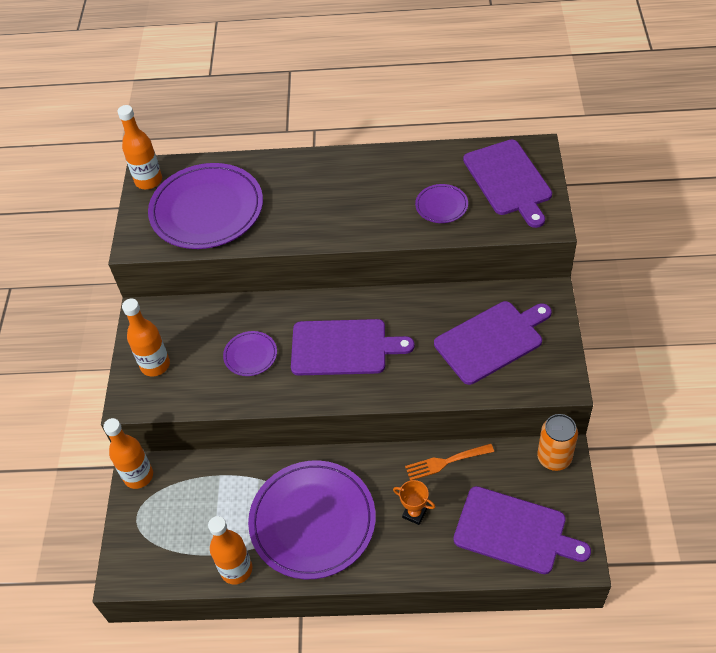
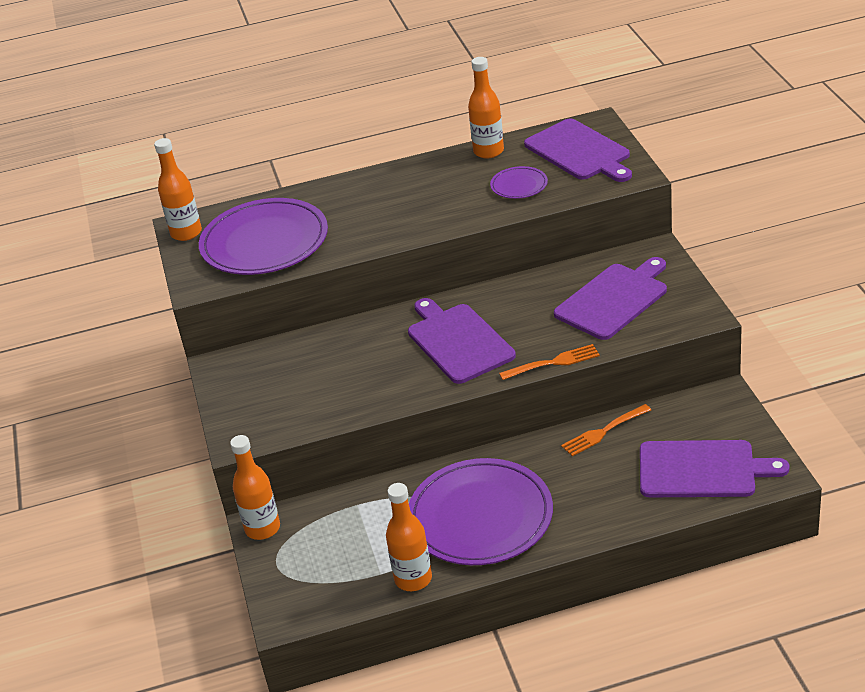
camera: 15 degrees left, 15 degrees down
(155, 365) = (253, 404): orange bottle -> orange bottle (488, 151)
(250, 355) = (357, 371): purple plate -> none
(343, 347) = (458, 341): purple cutting board -> purple cutting board turned 105 degrees counterclockwise
(414, 397) = (553, 363): none -> orange fork
(414, 513) = (589, 482): orange trophy -> none
(554, 458) = (716, 400): orange can -> none

